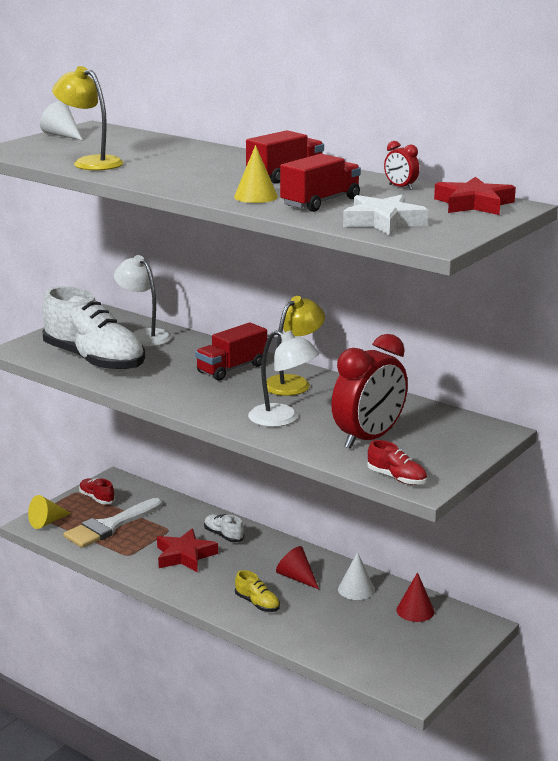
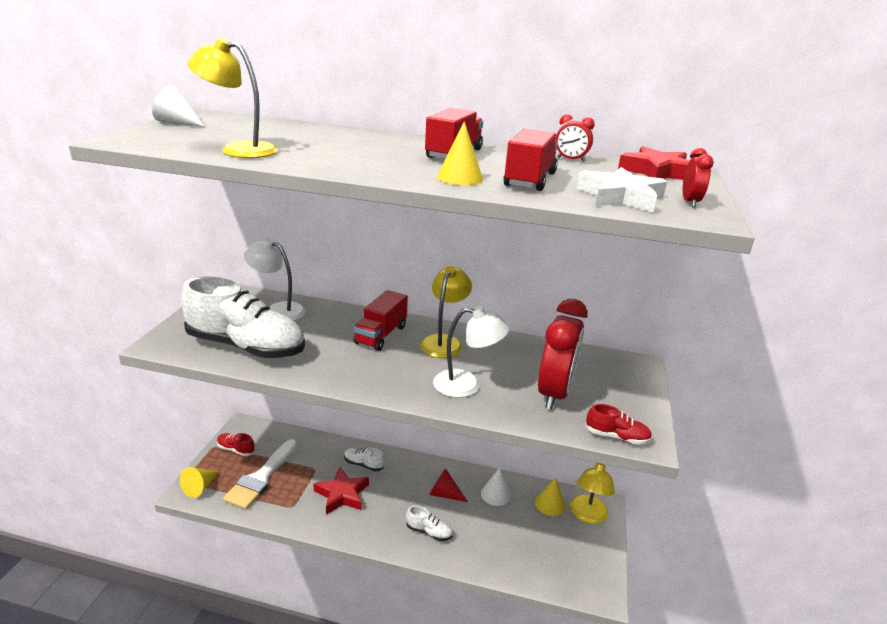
camera: 25 degrees left, 5 degrees up
(257, 603) = (429, 532): yellow shoe -> white shoe
(415, 610) = (550, 504): red cone -> yellow cone
(447, 230) = (690, 202): none -> red clock
(453, 629) = (587, 515): none -> yellow lamp

